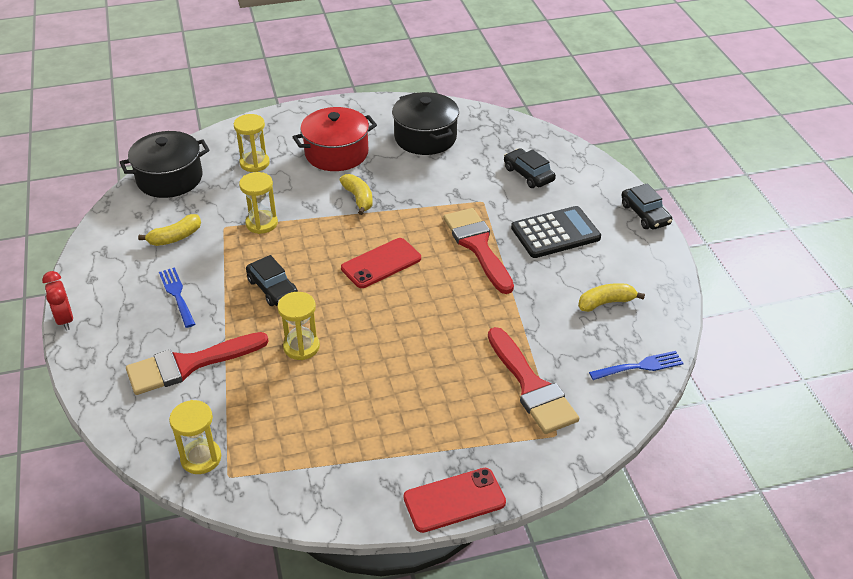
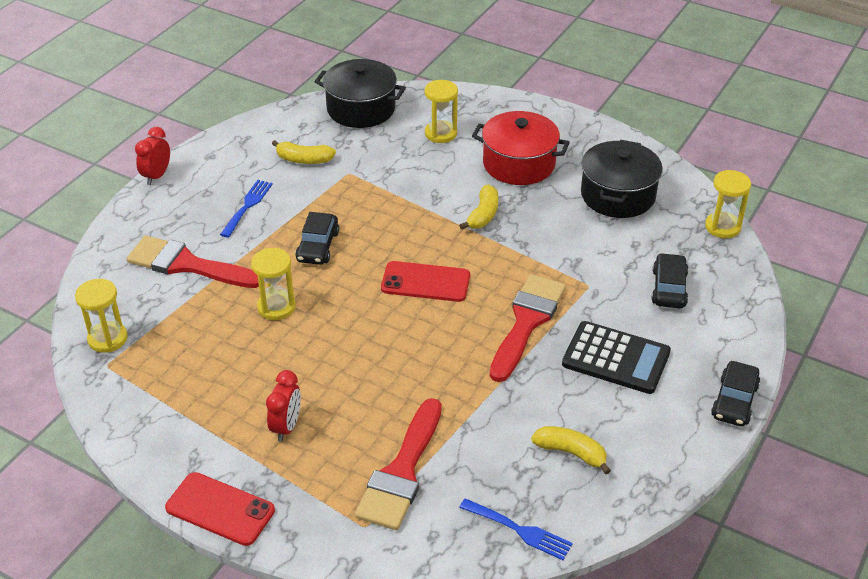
camera: 45 degrees right, 0 degrees up
(261, 223) = (379, 188): yellow hourglass -> yellow hourglass (722, 227)
(421, 416) = (286, 427): none -> red clock

